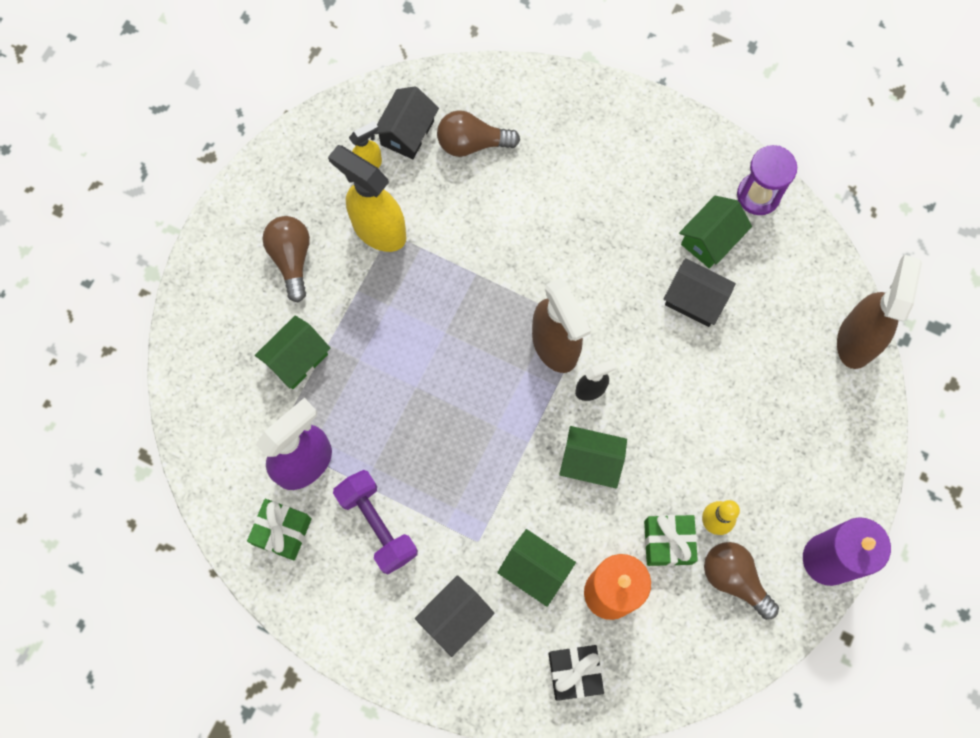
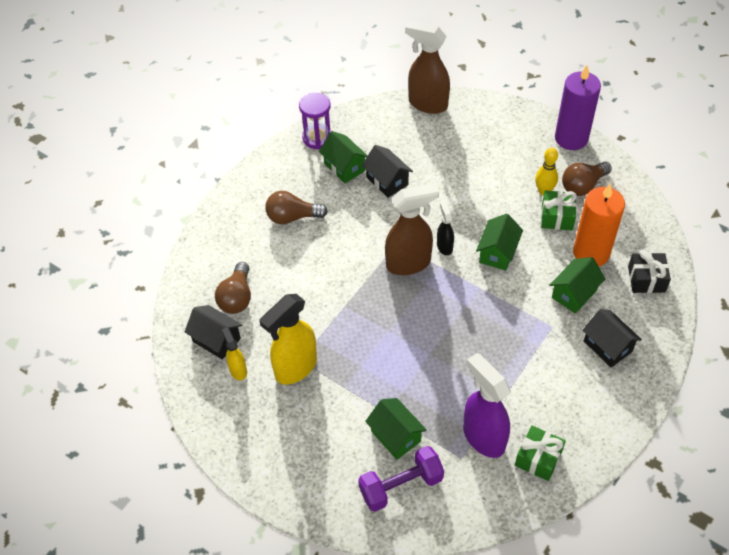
camera: 80 degrees left, 20 degrees down
(291, 259) = (308, 433): brown light bulb -> brown light bulb (292, 217)
(377, 525) = (536, 390): purple dumbbell -> purple dumbbell (401, 486)
(694, 300) = (387, 181): black house -> black house turned 75 degrees counterclockwise

